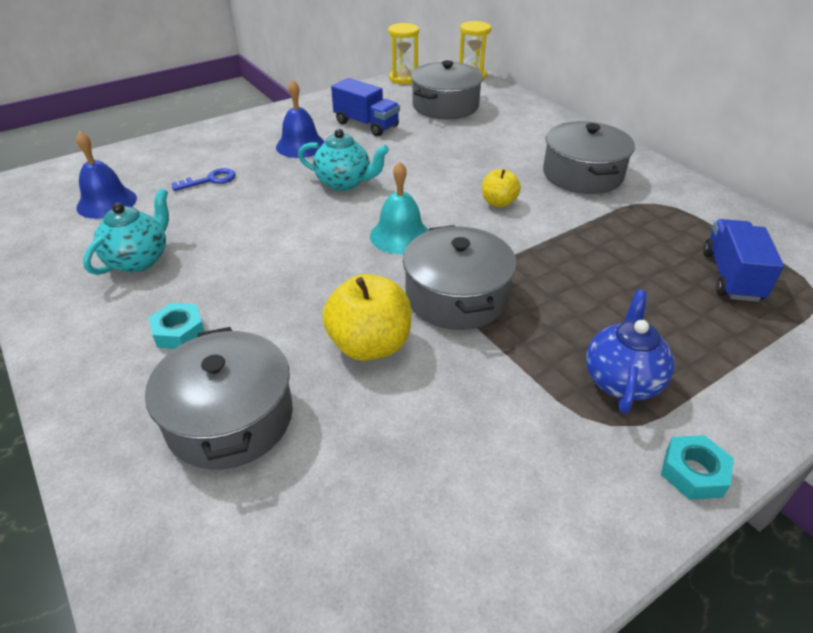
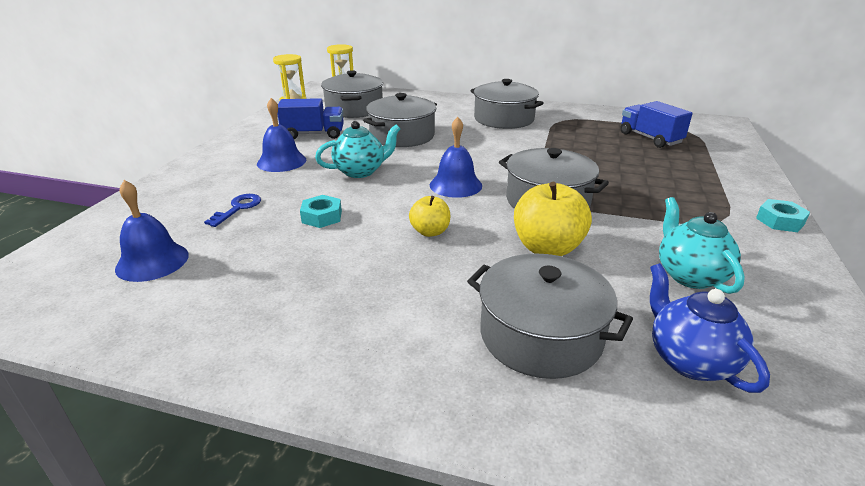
camera: 40 degrees left, 10 degrees down
(139, 260) = (271, 284): turquoise teapot -> turquoise teapot (689, 275)
(179, 332) = (402, 310): turquoise nut -> turquoise nut (322, 217)
(400, 235) = (455, 185): turquoise bell -> blue bell
(440, 156) = (402, 136): none -> grey pot
(498, 202) = (483, 147): yellow apple -> yellow apple (430, 232)
(621, 380) = (690, 200): blue teapot -> blue teapot (689, 360)

